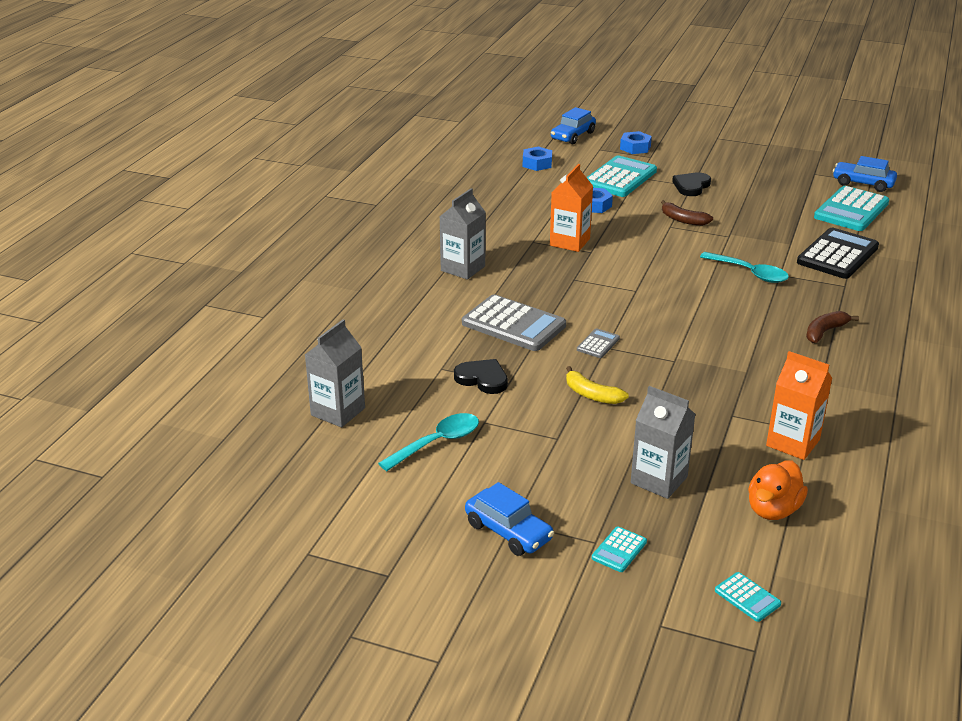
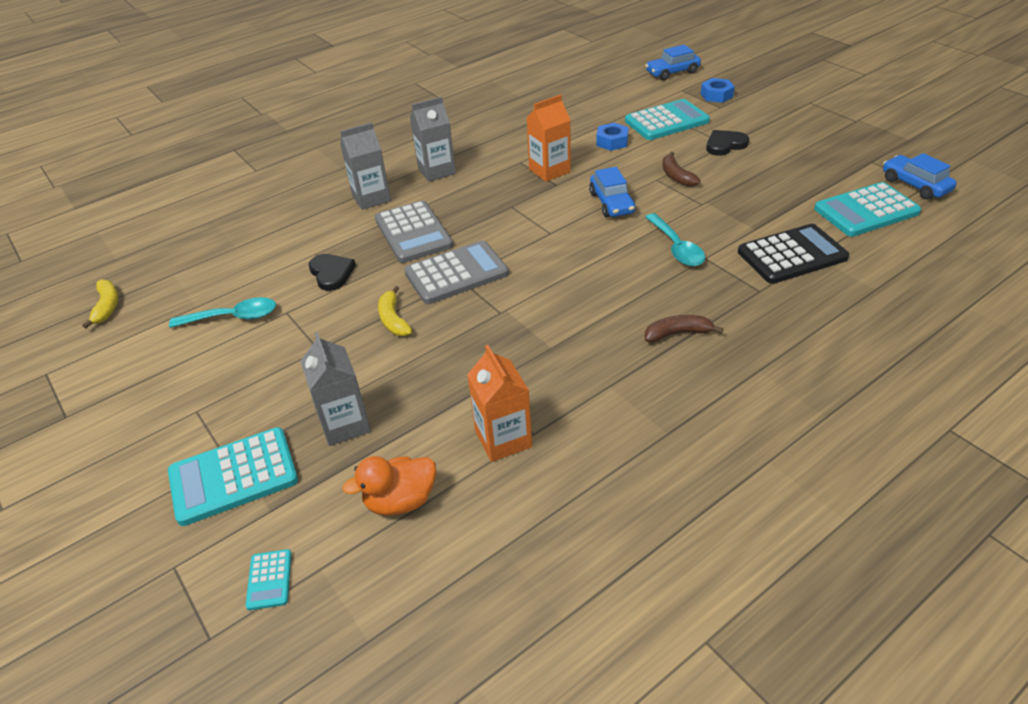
camera: 35 degrees right, 10 degrees up
(284, 479) = (107, 307): none -> yellow banana
(338, 411) = (205, 264): grey carton -> grey carton (371, 198)
(508, 531) = (181, 418): blue car -> blue car (611, 203)
(537, 163) = (610, 91): blue nut -> none
(598, 344) = (456, 273): grey calculator -> grey calculator, size x2.16
(619, 550) = (233, 476): turquoise calculator -> turquoise calculator, size x2.16

